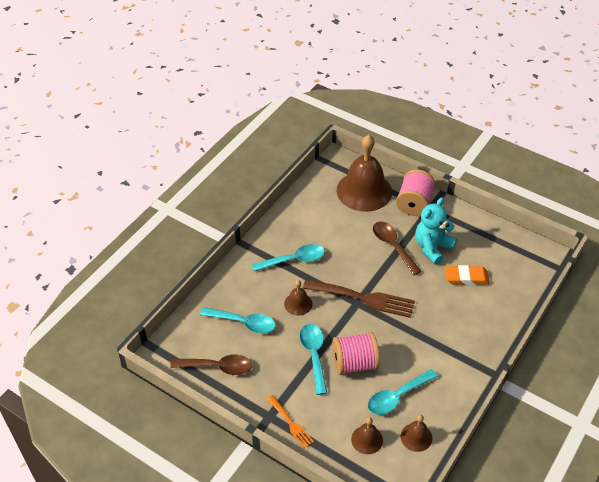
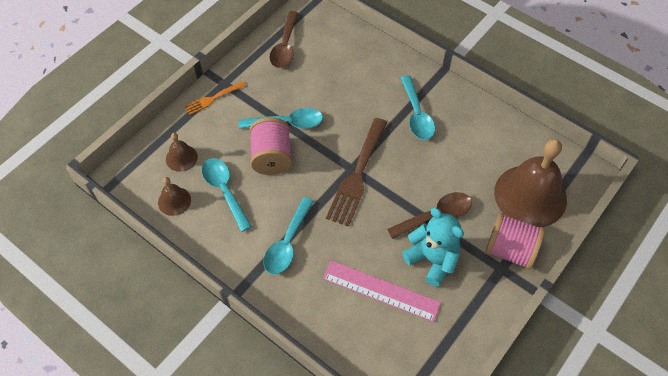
camera: 95 degrees right, 10 degrees up
(244, 323) = (335, 68): turquoise spoon -> turquoise spoon (287, 243)
(298, 304) = (355, 114): brown bell -> none
(466, 278) = (381, 291): orange eraser -> pink ruler

